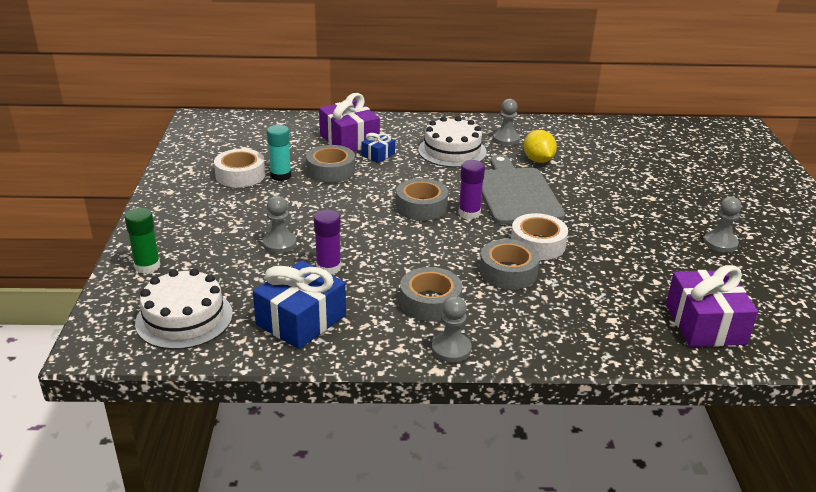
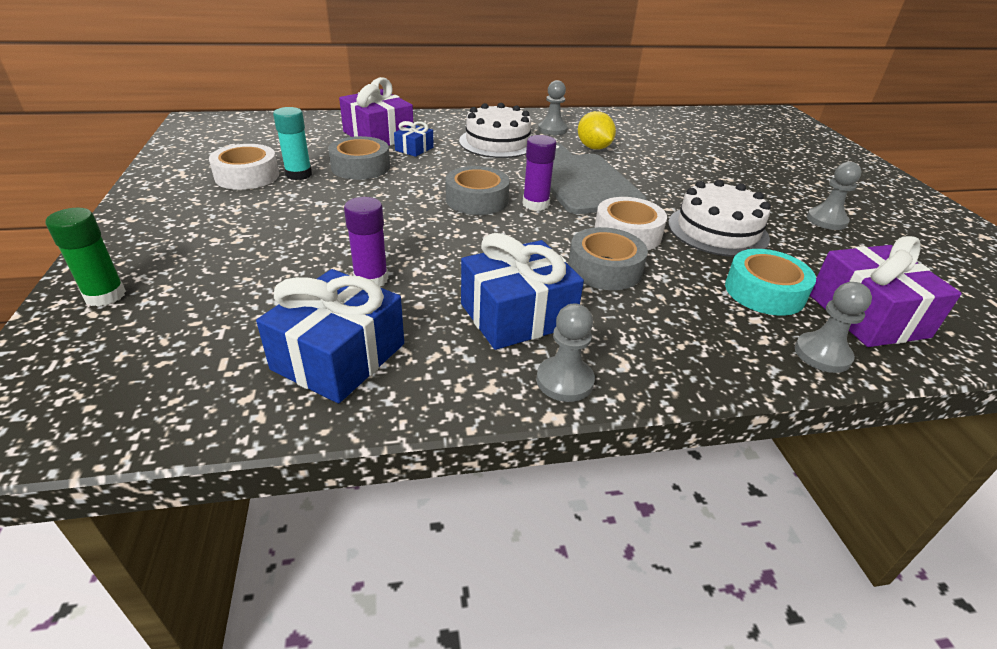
camera: 10 degrees left, 5 degrees up
(184, 318) = (155, 370): white cake -> white cake (717, 230)
(279, 244) = (301, 253): grey pawn -> grey pawn (822, 354)
(430, 302) = (517, 315): grey tape -> blue gift
(630, 299) = (764, 292): none -> turquoise tape

